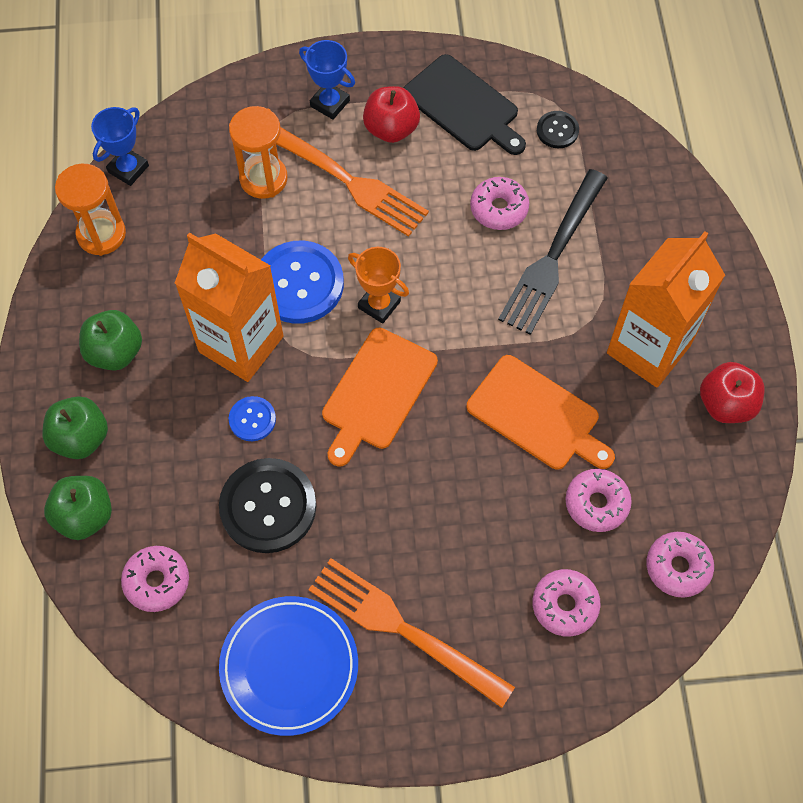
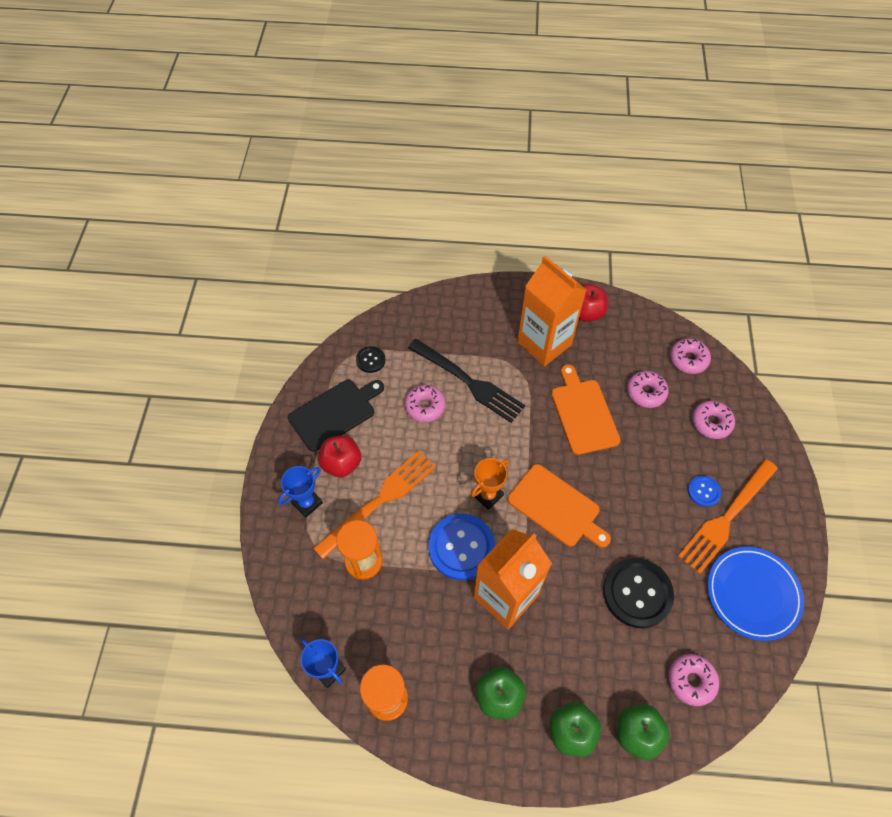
camera: 80 degrees left, 5 degrees down
(252, 419) = (568, 595): blue button -> blue button (703, 491)
(537, 415) = (583, 413): orange cutting board -> orange cutting board turned 60 degrees counterclockwise

